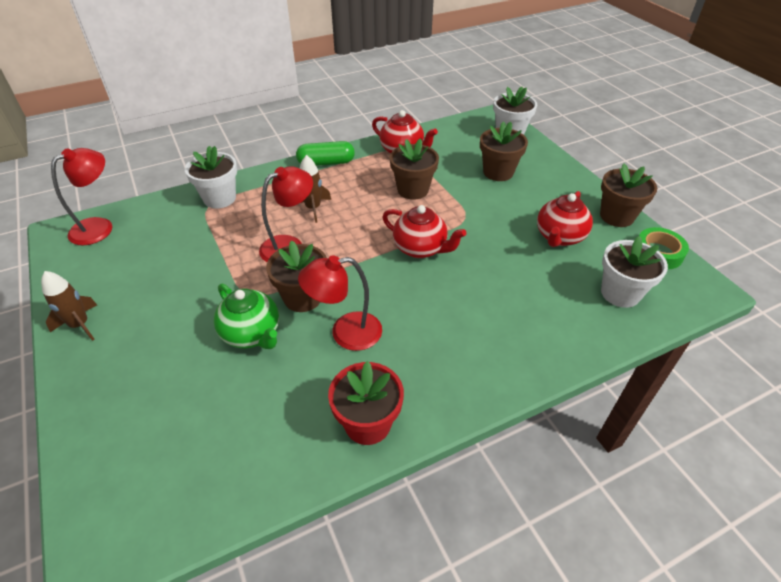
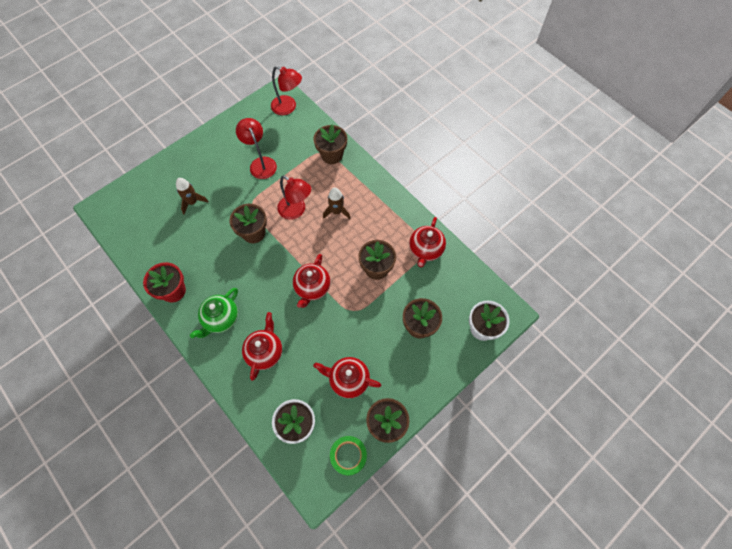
camera: 75 degrees right, 20 degrees up
(80, 325) = (214, 138): brown rocket -> brown rocket (192, 202)
(219, 198) = (332, 155): white flower pot -> brown flower pot
(252, 334) = (221, 217): green teapot -> green teapot (221, 319)
(326, 163) = (392, 203): green capsule -> none
(345, 333) = (231, 263): red lamp -> red lamp (261, 163)
(508, 312) = (265, 352): none -> red teapot

